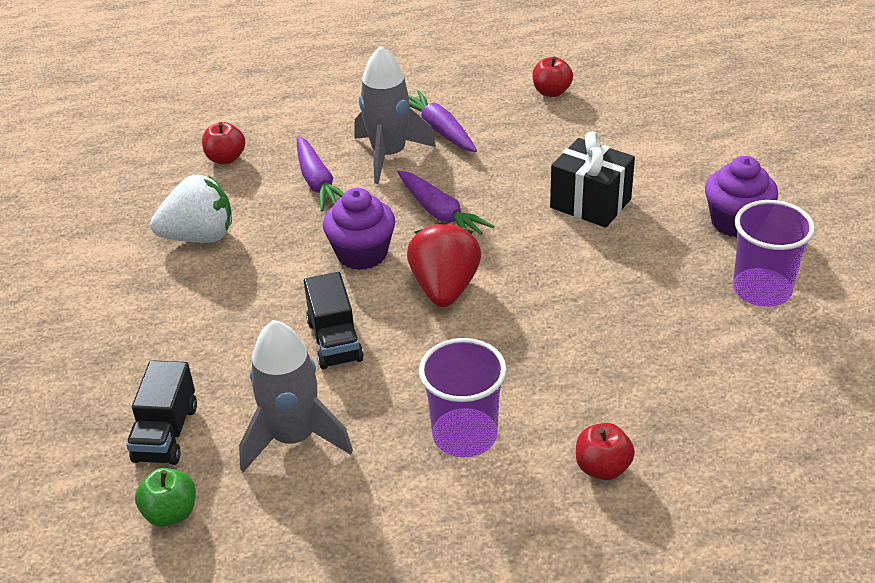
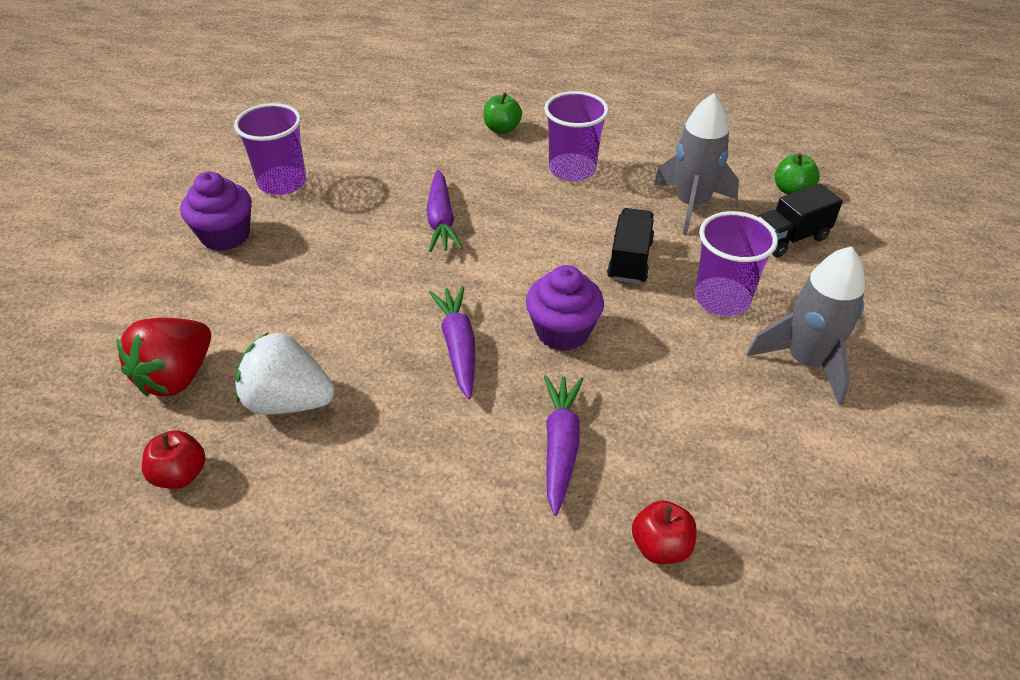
camera: 155 degrees left, 5 degrees up
(166, 433) = (789, 238): black truck -> black truck turned 150 degrees counterclockwise
(199, 237) = (725, 422): white strawberry -> white strawberry (288, 401)
(227, 334) = (722, 299): none -> purple cup
(389, 155) = (454, 454): grey rocket -> grey rocket (806, 362)
(439, 130) = (366, 470): purple carrot -> purple carrot (441, 220)
(445, 288) = (511, 270): red strawberry -> red strawberry (177, 376)
(590, 203) = (314, 300): black gift -> none
(602, 468) = (502, 129): red apple -> green apple

